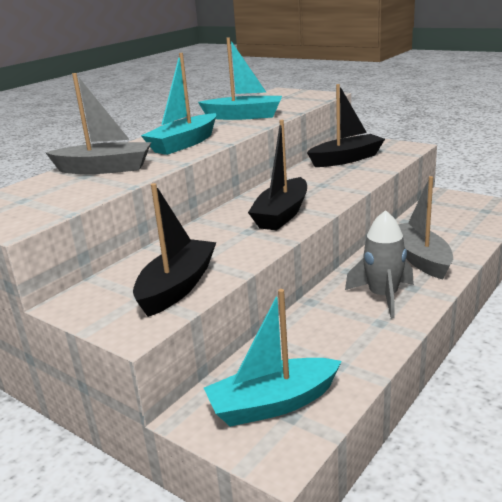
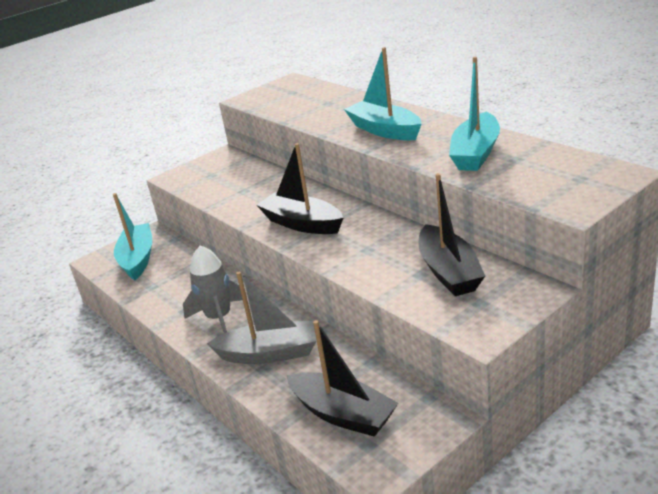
camera: 105 degrees right, 5 degrees up
(104, 169) = (337, 107): grey boat -> none
(177, 287) = (211, 185): black boat -> black boat (343, 414)

